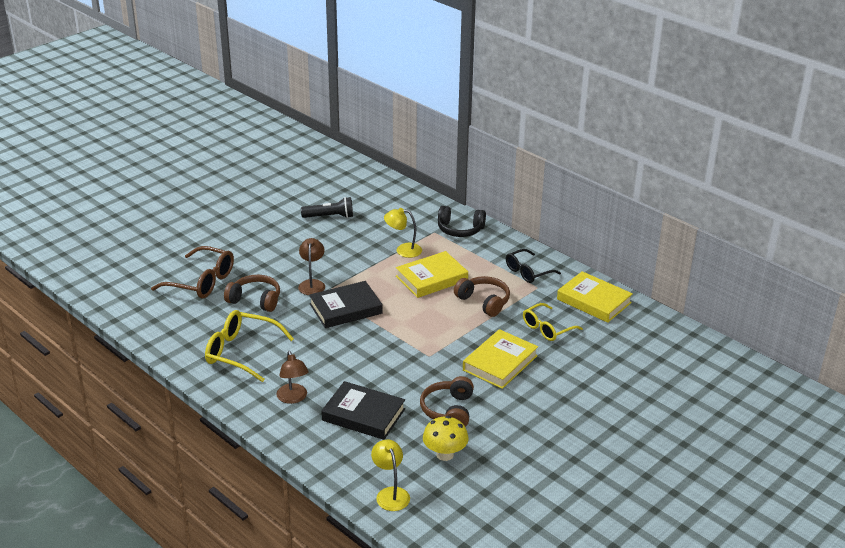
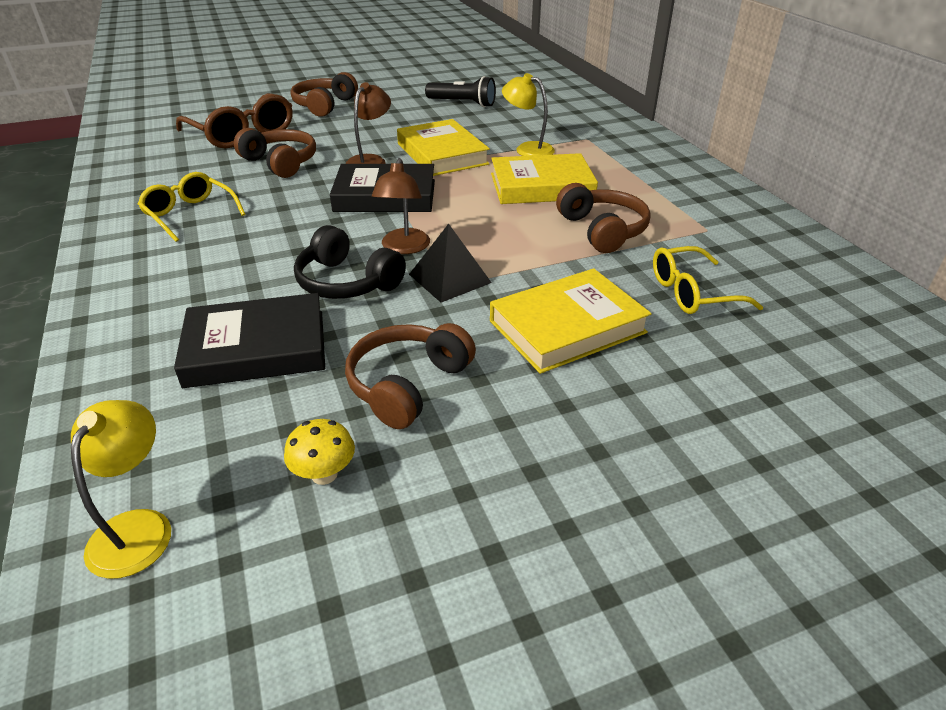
camera: 25 degrees right, 5 degrees up
(232, 241) = (324, 105): none -> brown headphones
(241, 352) = (190, 214): yellow glasses -> yellow glasses, size x0.67
(293, 398) = (182, 291): brown lamp -> brown lamp (404, 248)
(363, 415) = (256, 348): black book -> black book turned 60 degrees counterclockwise
(425, 352) = (449, 278): none -> black pyramid
(445, 454) = (324, 474): yellow mushroom -> yellow mushroom, size x0.65
(460, 229) = (626, 142): black headphones -> black headphones (347, 282)
(527, 272) = (701, 207): black glasses -> none
(594, 301) = (805, 270): yellow book -> yellow book (442, 154)

